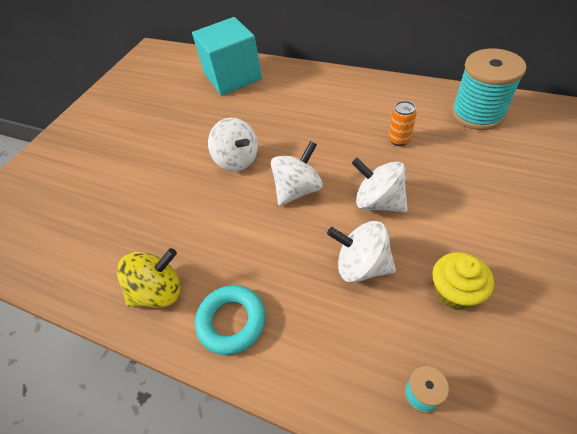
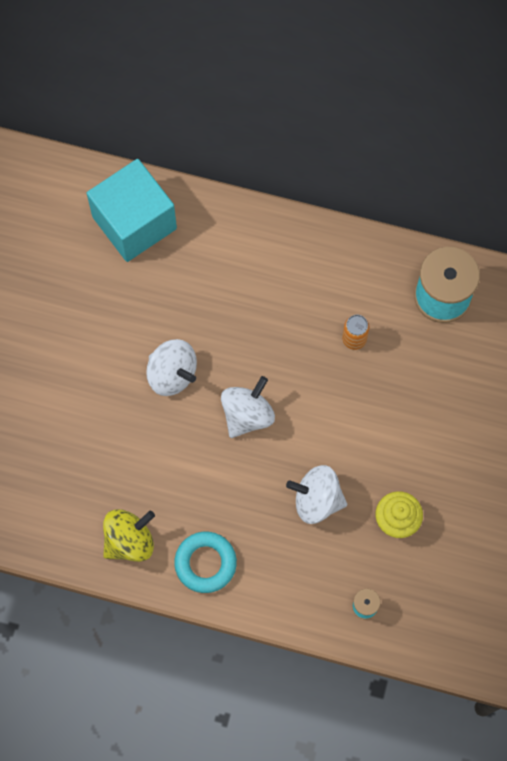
camera: 15 degrees left, 20 degrees up
(378, 202) = (332, 426): white spinning top -> none

